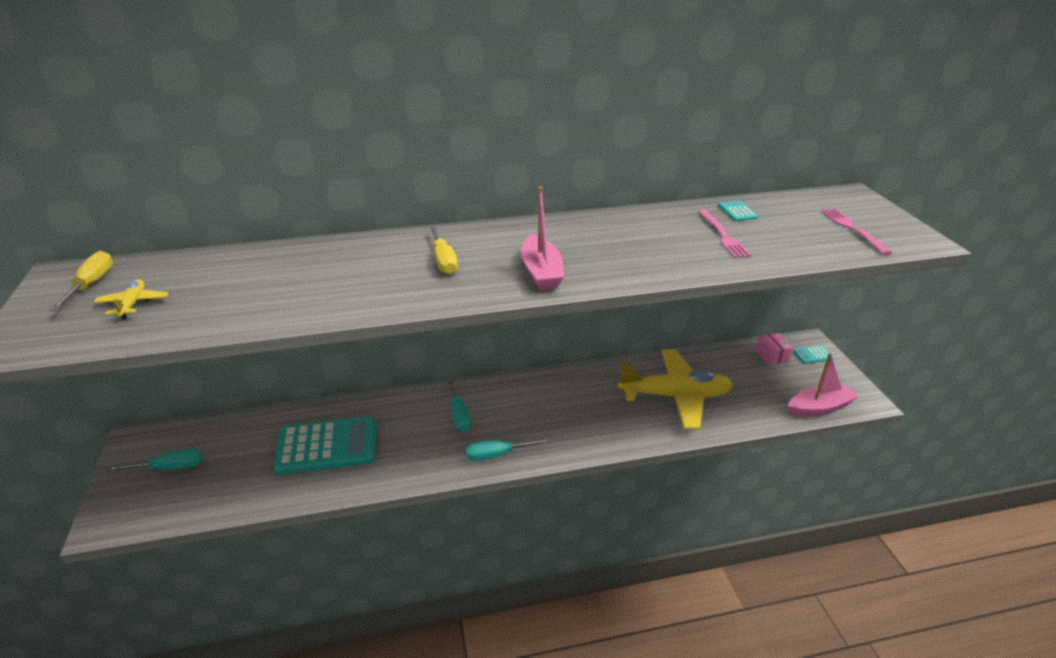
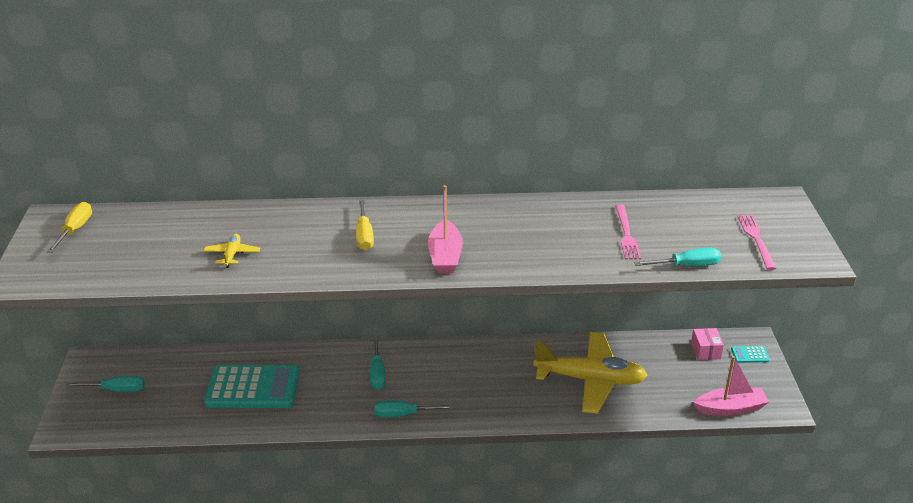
camera: 10 degrees right, 0 degrees up
(133, 304) = (107, 252): yellow plane -> yellow plane (232, 255)
(737, 211) = (654, 209): turquoise calculator -> none
(801, 258) = (686, 266): none -> turquoise screwdriver

